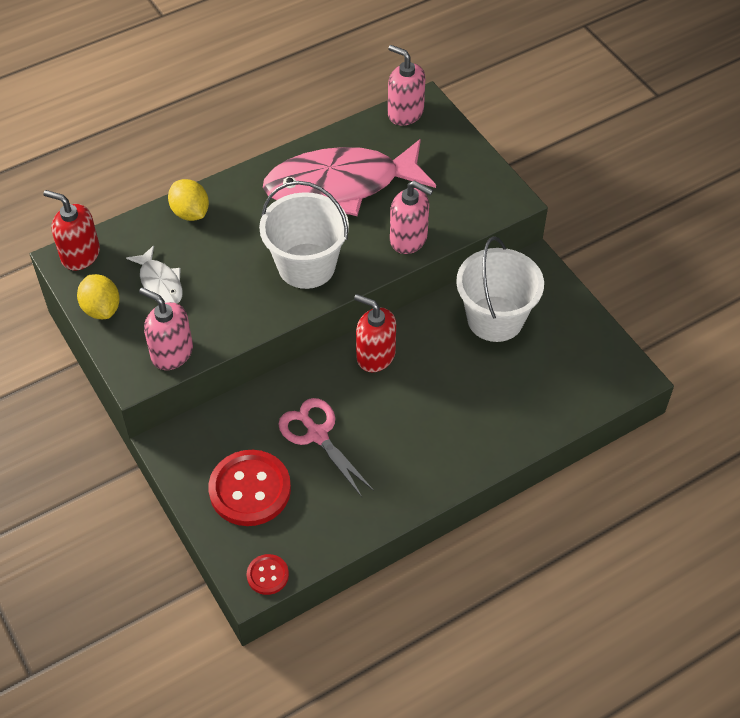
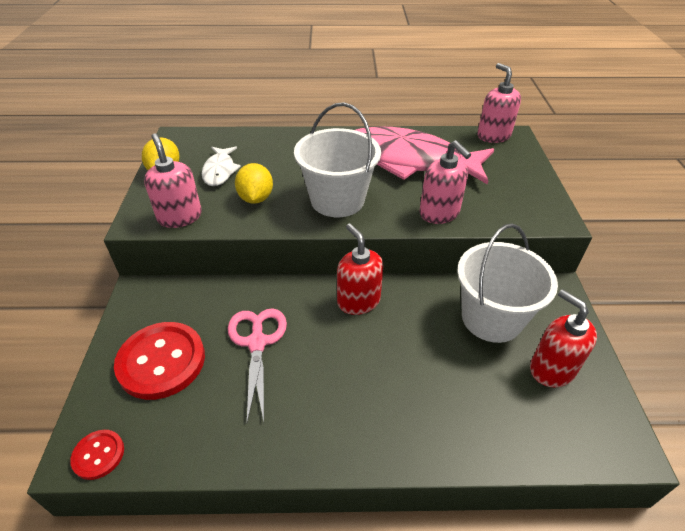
camera: 30 degrees right, 10 degrees down
(80, 255) = (187, 137): red soap dispenser -> red soap dispenser (551, 369)
(190, 213) = (282, 140): yellow lemon -> yellow lemon (256, 198)

